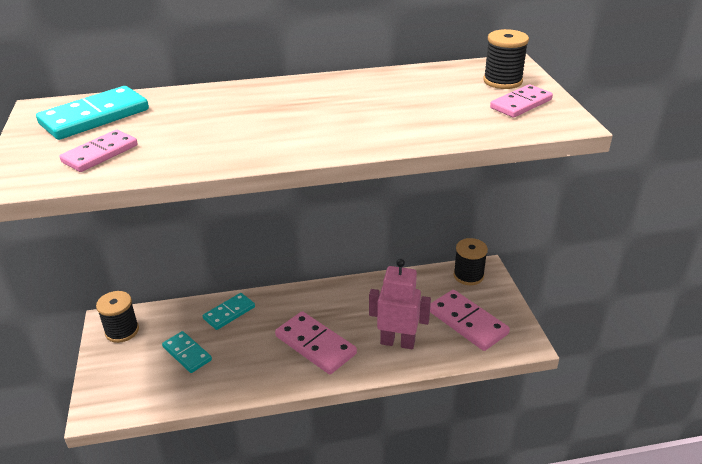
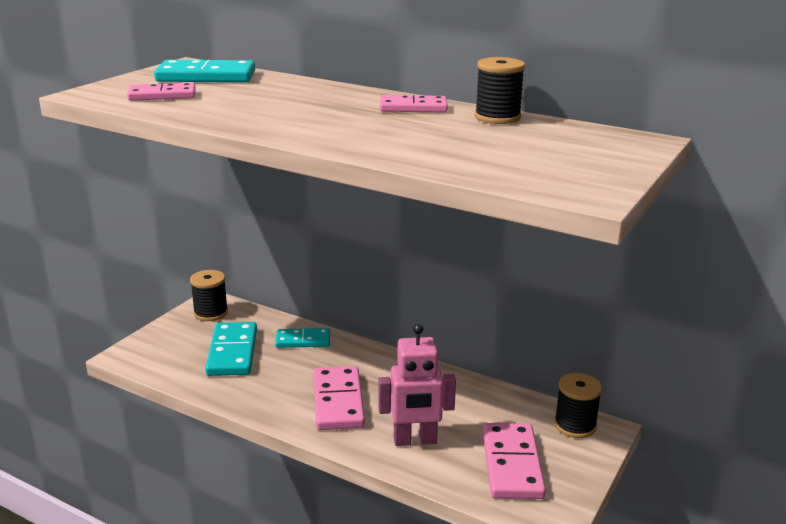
camera: 40 degrees right, 10 degrees down
(187, 353) = (232, 352): turquoise domino -> turquoise domino, size x1.56
(397, 342) = (415, 441): pink robot -> pink robot turned 120 degrees clockwise
(502, 81) = (599, 148): black spool -> black spool (497, 117)
(521, 104) = (574, 168): pink domino -> pink domino (413, 107)

